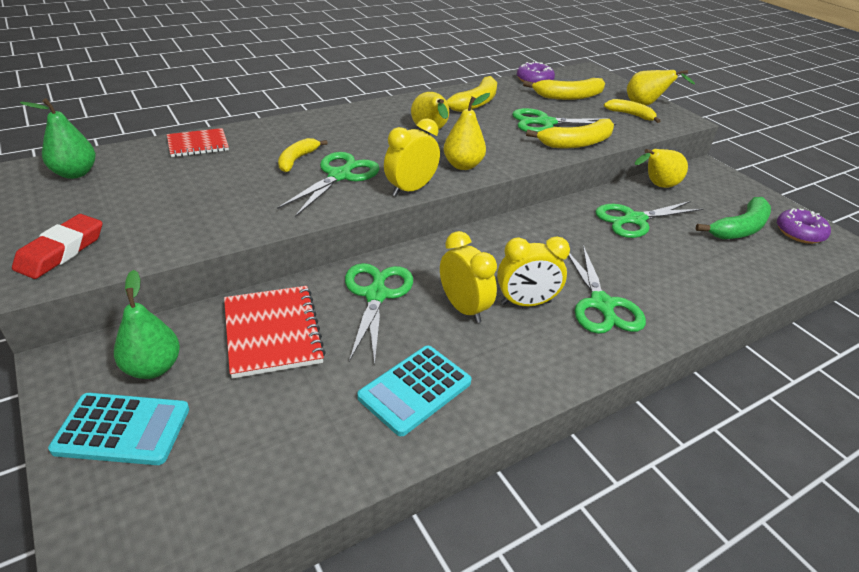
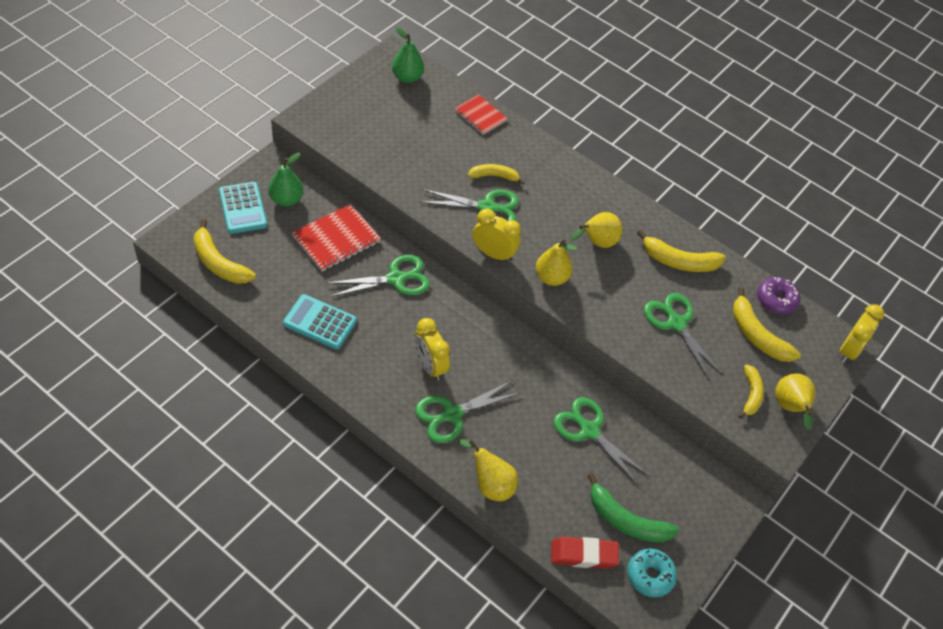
camera: 65 degrees right, 15 degrees up
(61, 251) = (329, 115): red eraser -> red eraser (583, 555)
(463, 308) = (406, 330): yellow clock -> yellow clock (849, 350)
(576, 143) = (649, 353): yellow banana -> yellow banana (219, 263)
(657, 186) = (666, 447): yellow pear -> yellow pear (490, 484)
(799, 233) = (650, 575): purple donut -> turquoise donut

